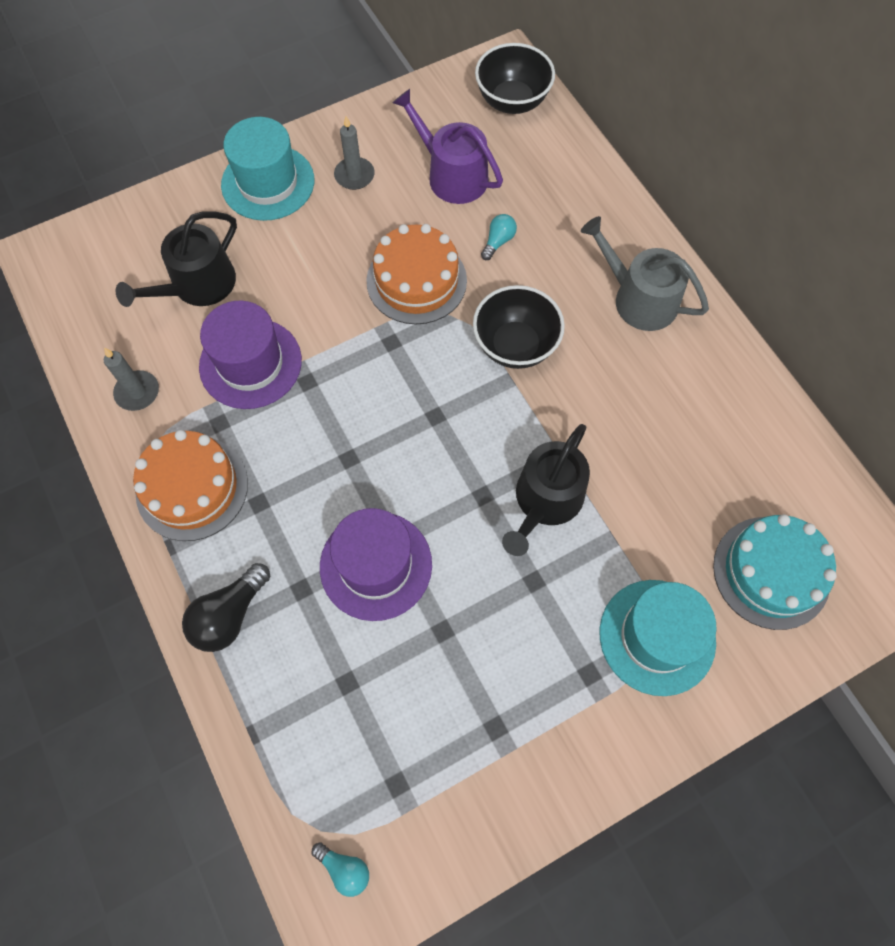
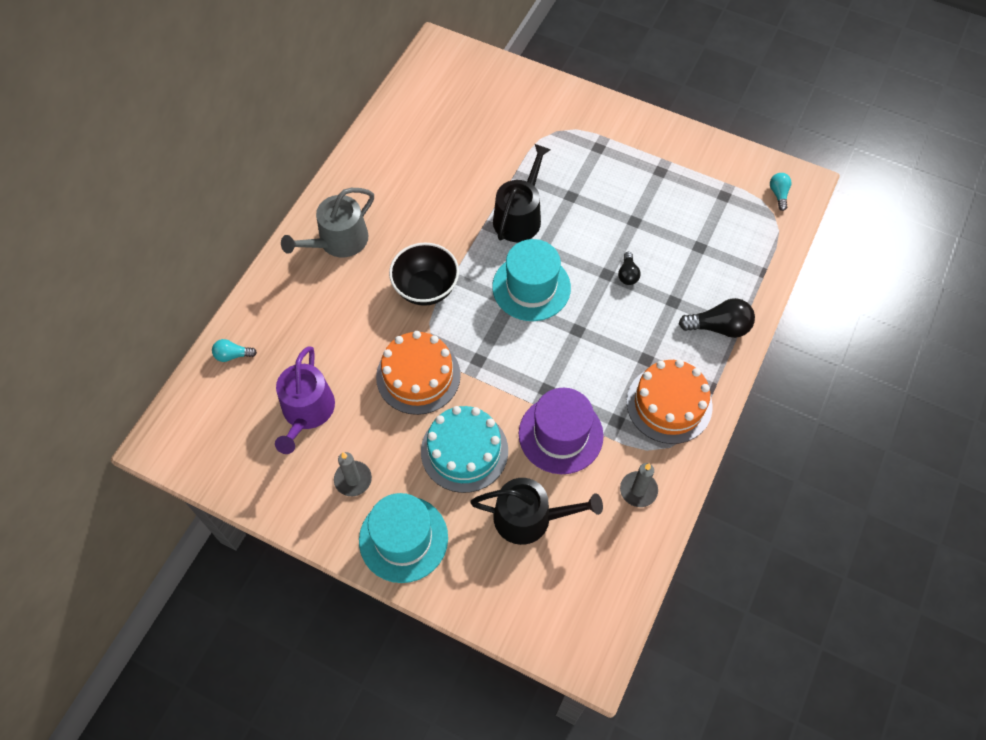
camera: 125 degrees left, 5 degrees down
(376, 565) = (627, 274): purple hat -> black light bulb
(498, 241) = (348, 346): turquoise light bulb -> turquoise light bulb (232, 355)
(512, 101) = (202, 414): black bowl -> none
(545, 501) = (519, 216): black watering can -> black watering can turned 60 degrees counterclockwise
(638, 298) = (338, 241): grey watering can -> grey watering can turned 45 degrees clockwise
(657, 636) = (553, 130): turquoise hat -> turquoise hat (531, 287)
(771, 572) = (476, 100): turquoise cake -> turquoise cake (464, 451)

